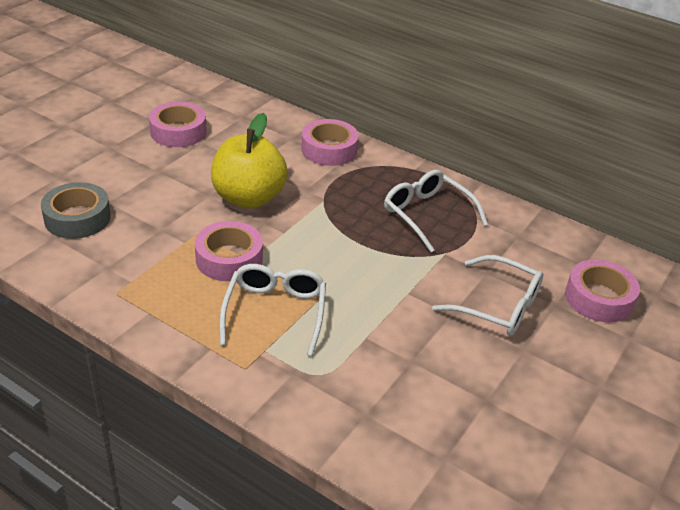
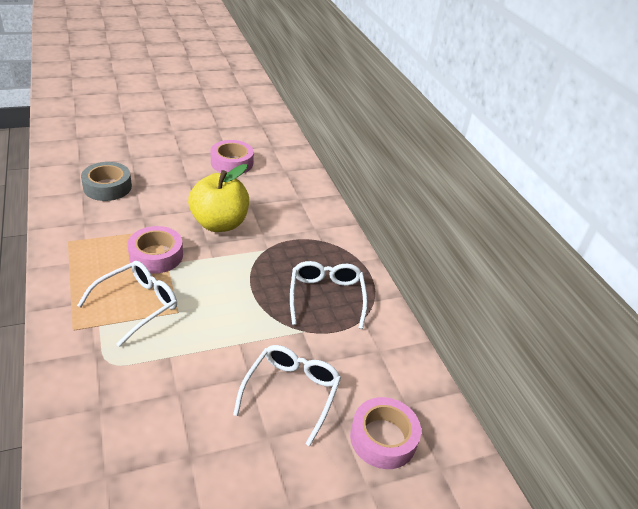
camera: 35 degrees right, 0 degrees up
(329, 149) = (315, 218): pink tape -> none
(497, 306) = (291, 393): white glasses -> white glasses turned 135 degrees counterclockwise

